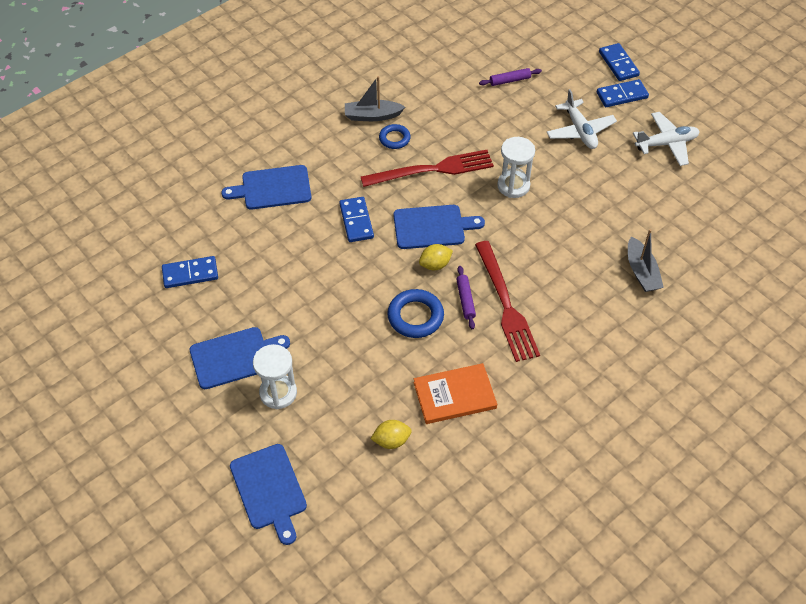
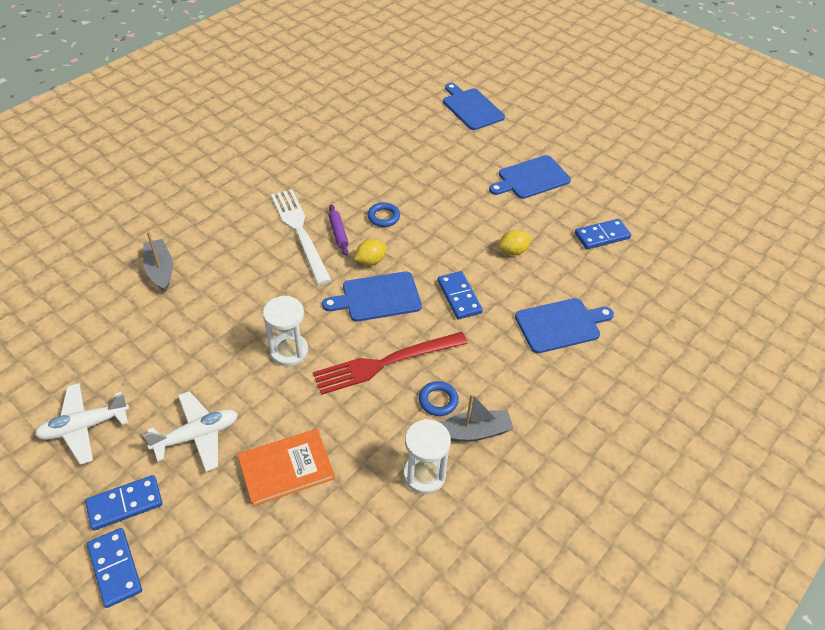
camera: 170 degrees right, 5 degrees down
(278, 393) = (486, 158): white hourglass -> white hourglass (424, 475)
(391, 441) = (390, 137): yellow lemon -> yellow lemon (513, 251)
(415, 316) = (383, 217): blue ring -> blue ring, size x0.63
(454, 395) = (343, 166): orange book -> orange book (286, 468)
(505, 304) = (300, 232): red fork -> white fork
(510, 80) = (289, 514): purple rolling pin -> none
(580, 131) = (197, 436): white plane -> white plane turned 90 degrees clockwise

